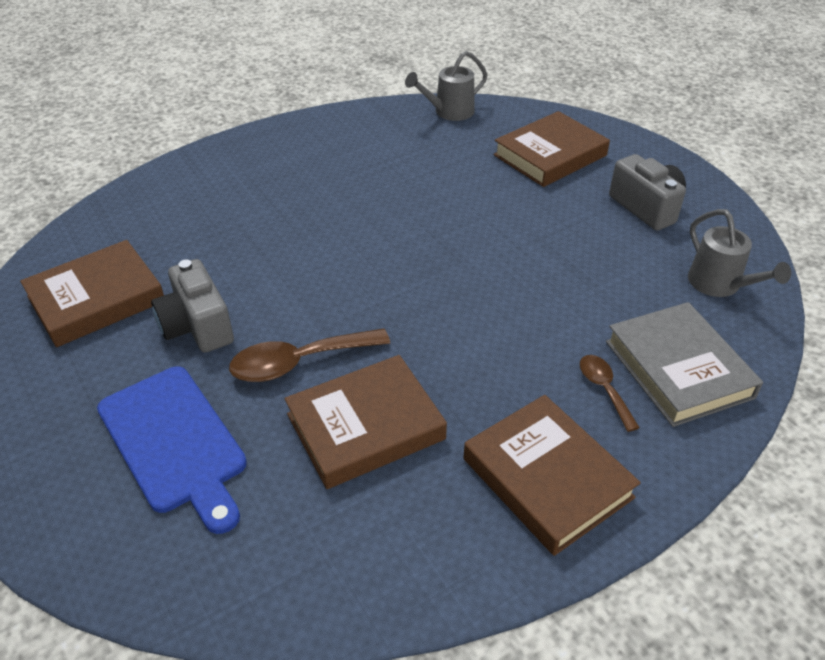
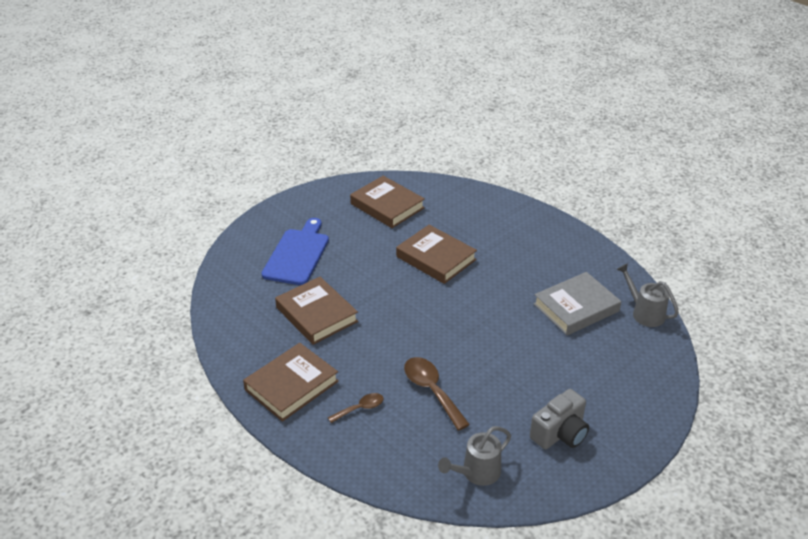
camera: 80 degrees right, 5 degrees down
(174, 443) = (297, 254): blue cutting board -> blue cutting board turned 150 degrees clockwise
(197, 326) = (375, 243): grey camera -> none
(299, 362) = (357, 284): brown spoon -> brown spoon (431, 391)
(550, 155) = (609, 374): brown book -> brown book (436, 258)
(678, 369) = (384, 445): grey book -> grey book (576, 308)

